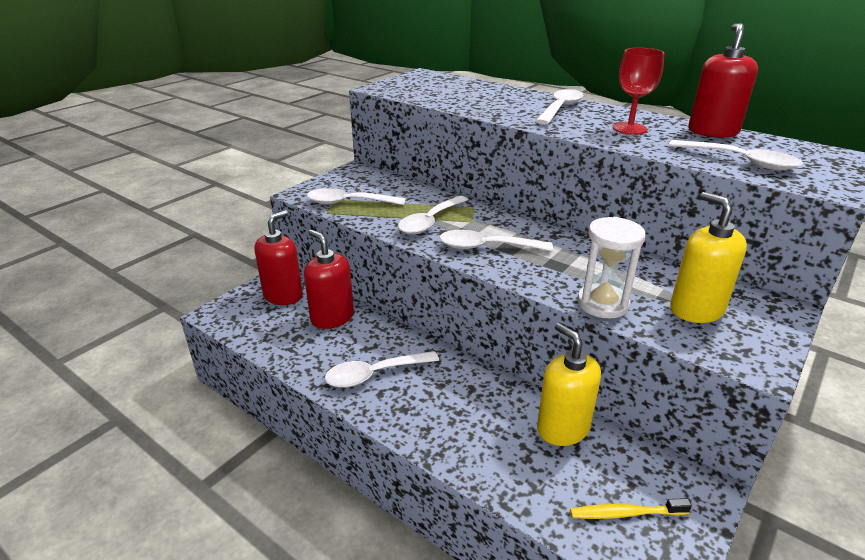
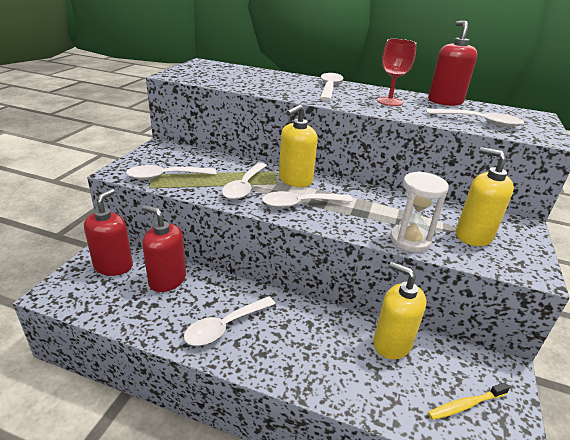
camera: 20 degrees left, 0 degrees up
(495, 219) = (295, 180): none -> yellow soap dispenser

